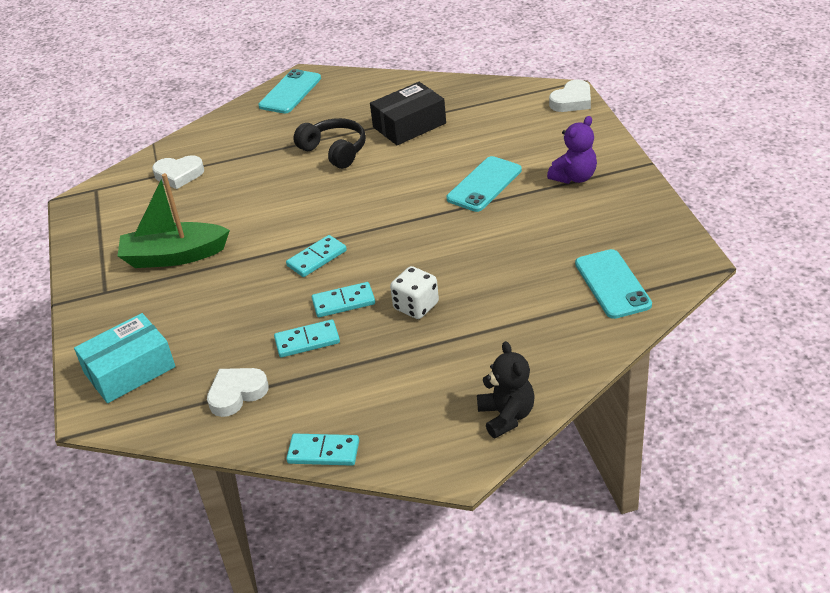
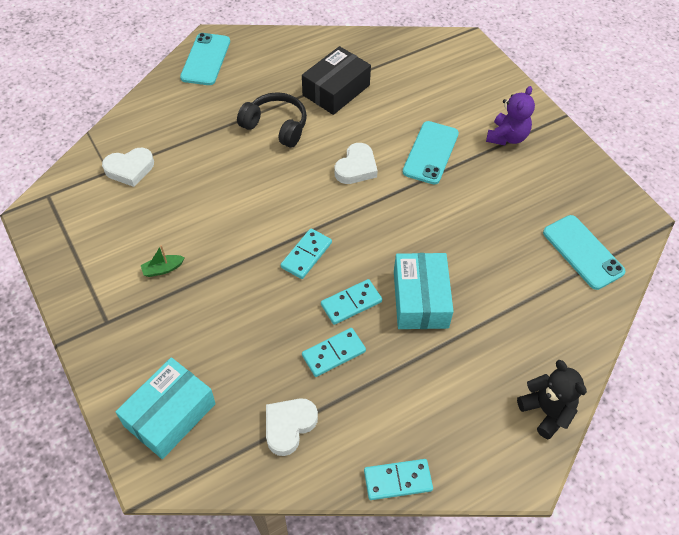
camera: 20 degrees left, 15 degrees up
(174, 256) = (163, 269): green boat -> green boat, size x0.40
(416, 306) = (420, 299): white dice -> turquoise box
(572, 101) = (473, 51): white heart -> white heart (356, 167)

